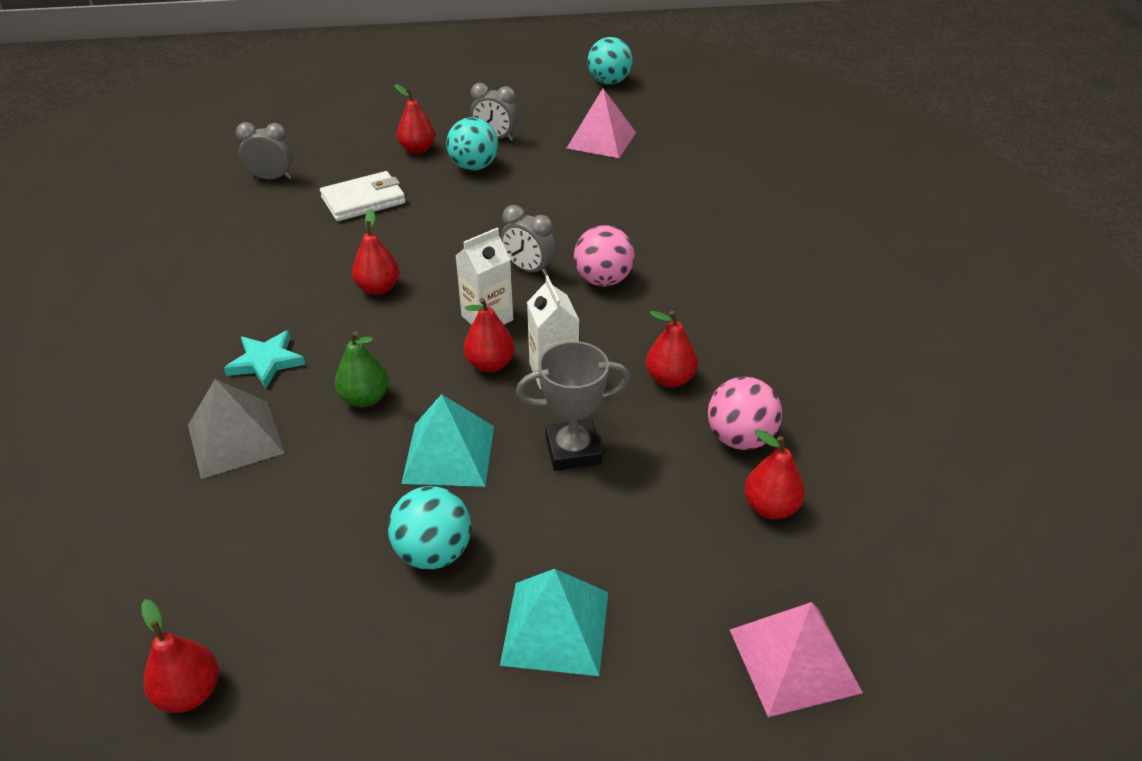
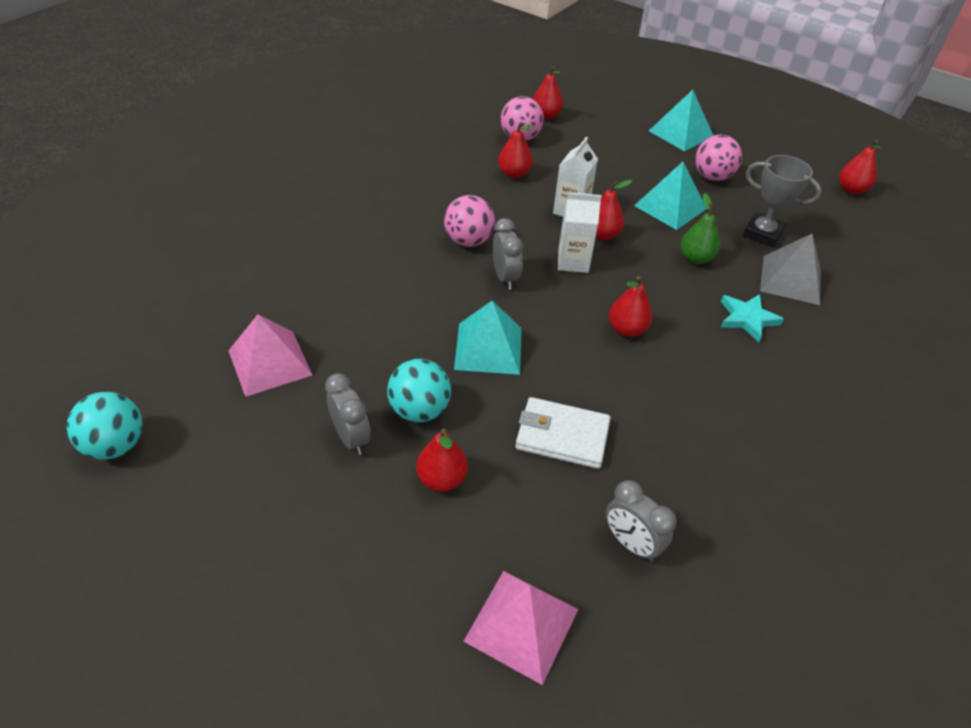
camera: 140 degrees left, 5 degrees up
(433, 552) = (712, 177): turquoise ball -> pink ball
(475, 217) = (488, 348): none -> turquoise pyramid
(573, 450) = (605, 175): grey trophy -> grey trophy (762, 233)
(794, 660) = (602, 87): pink pyramid -> pink pyramid (522, 624)

